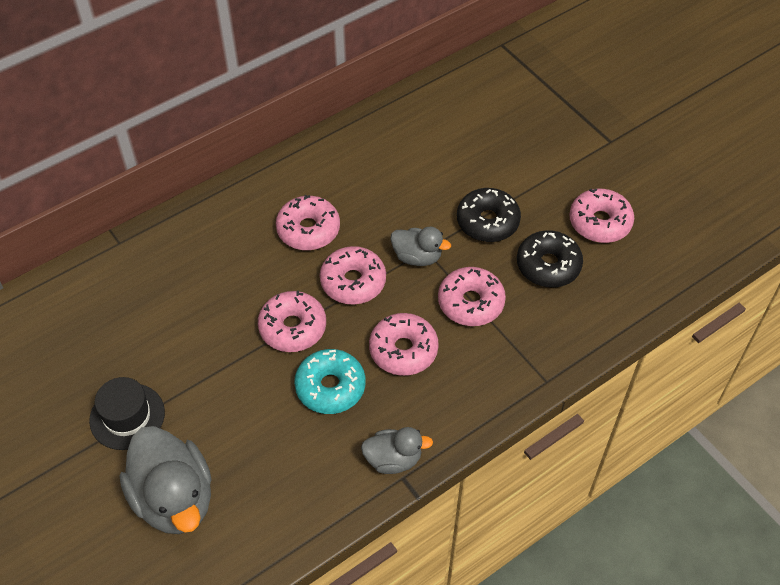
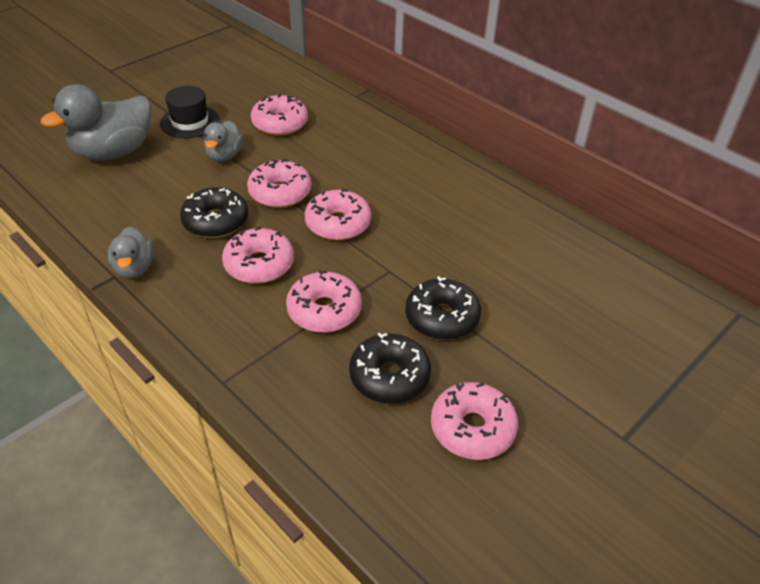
camera: 80 degrees right, 10 degrees down
(308, 230) = (395, 190): pink donut -> pink donut (280, 123)
(330, 387) = (216, 221): turquoise donut -> black donut
(417, 257) = (378, 265): grey duck -> grey duck (224, 156)

